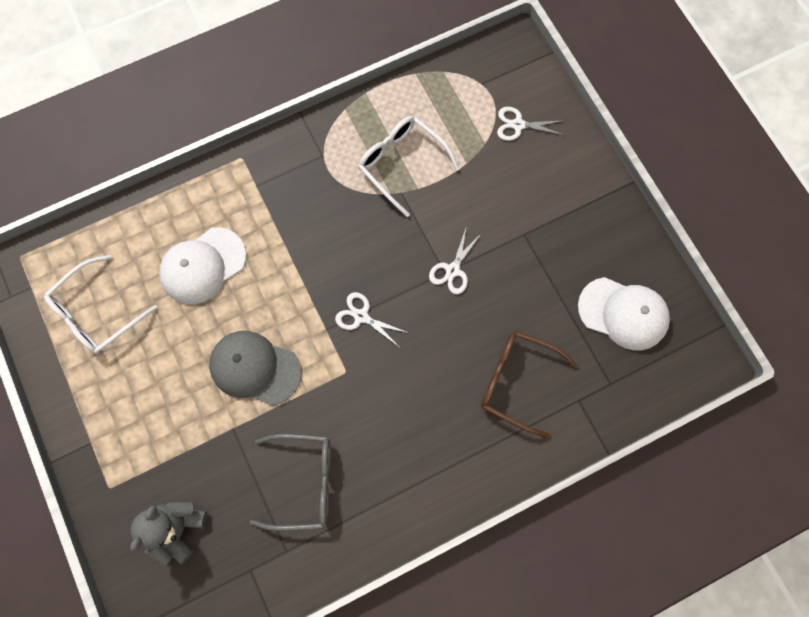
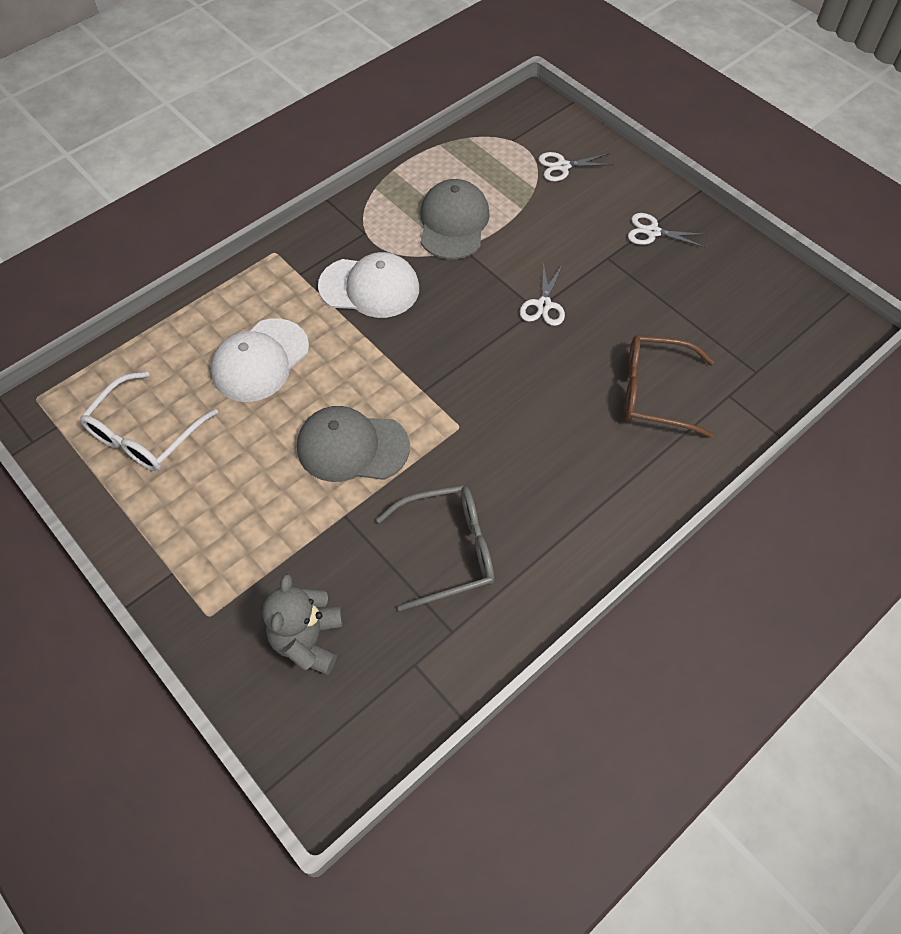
camera: 15 degrees left, 15 degrees down
(361, 316) = (458, 369): white scissors -> white scissors (652, 232)
(402, 164) = (453, 223): white glasses -> grey cap
(623, 313) = (740, 305): white cap -> white cap (369, 287)

